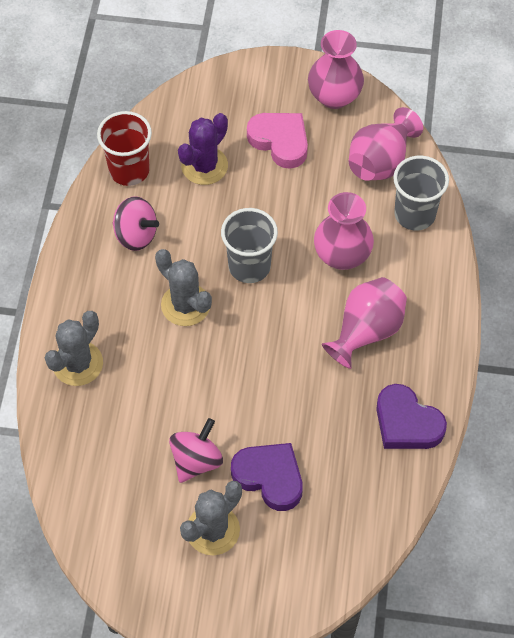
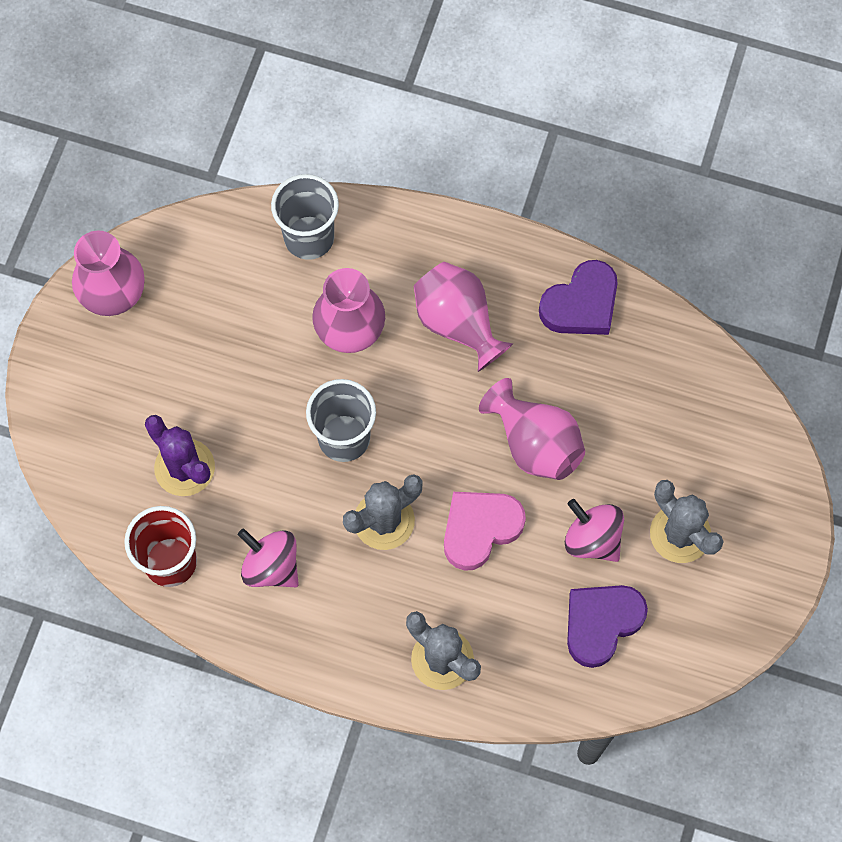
camera: 80 degrees left, 10 degrees up
(136, 235) = (271, 566): pink spinning top -> pink spinning top turned 90 degrees counterclockwise
(269, 477) = (625, 462): purple heart -> purple heart (601, 623)
(280, 141) = (167, 370): pink heart -> pink heart (480, 529)
(380, 162) = (225, 259): pink vase -> pink vase (534, 443)

